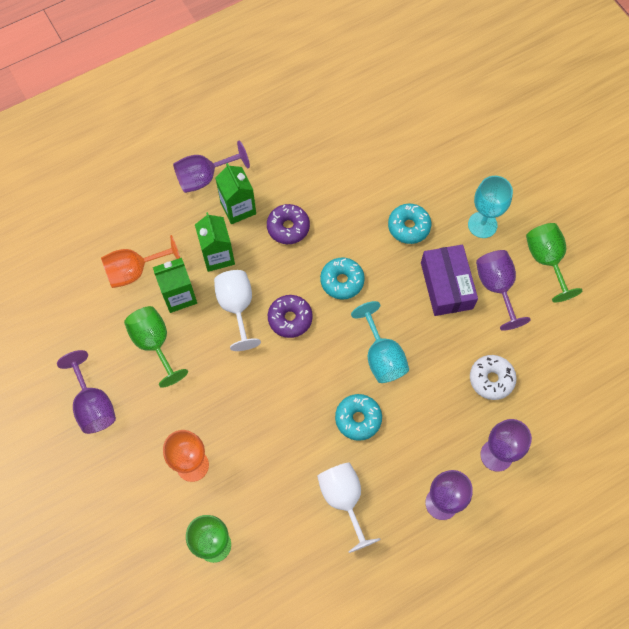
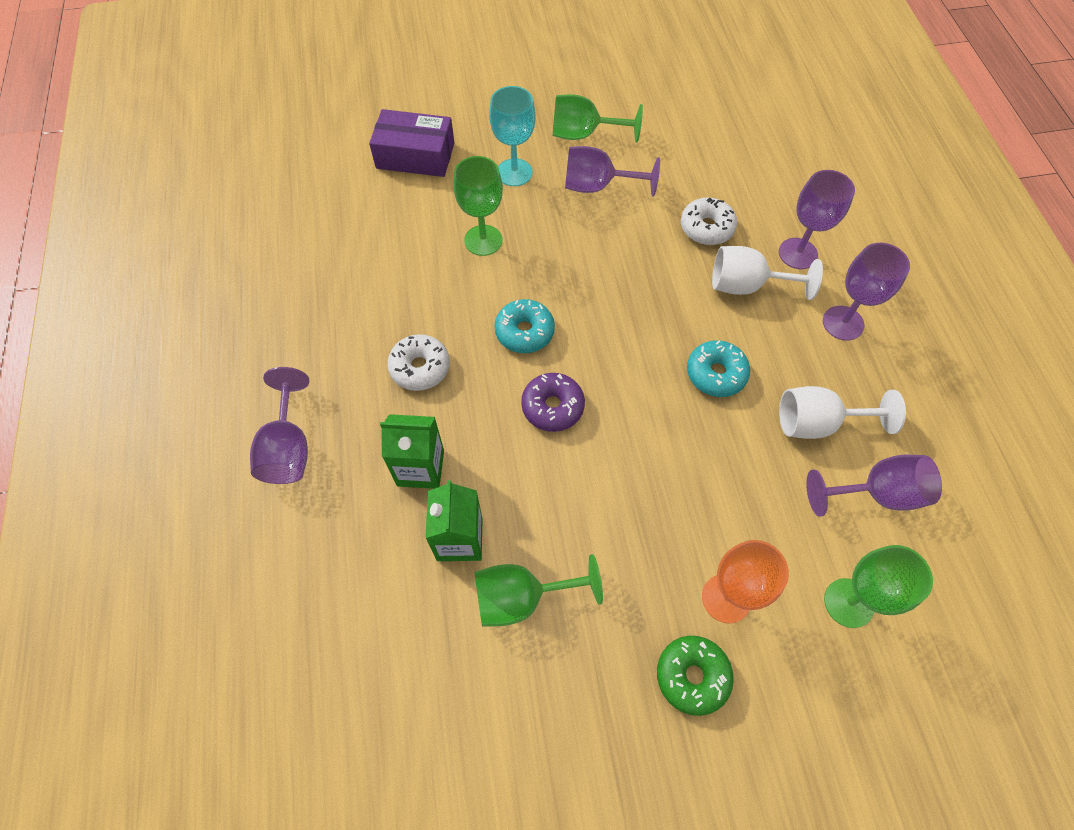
camera: 70 degrees left, 5 degrees down
(93, 405) = (589, 723): purple goblet -> purple goblet (876, 493)
(135, 271) = (391, 592): orange goblet -> none
(137, 456) = (692, 676): none -> green donut
(237, 307) = (509, 467): white goblet -> white goblet (746, 286)
(238, 208) = (360, 419): green carton -> none
(288, 227) = (420, 368): purple donut -> white donut
(381, 356) = (642, 322): turquoise goblet -> none
(408, 227) = (483, 240): turquoise donut -> green goblet
(446, 285) = (575, 229): purple box -> purple box (415, 155)

